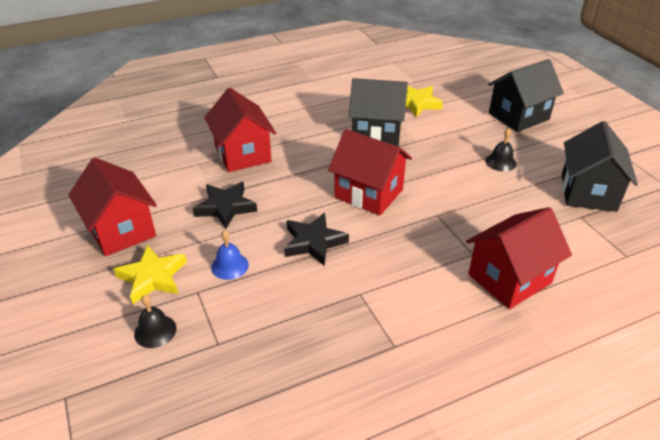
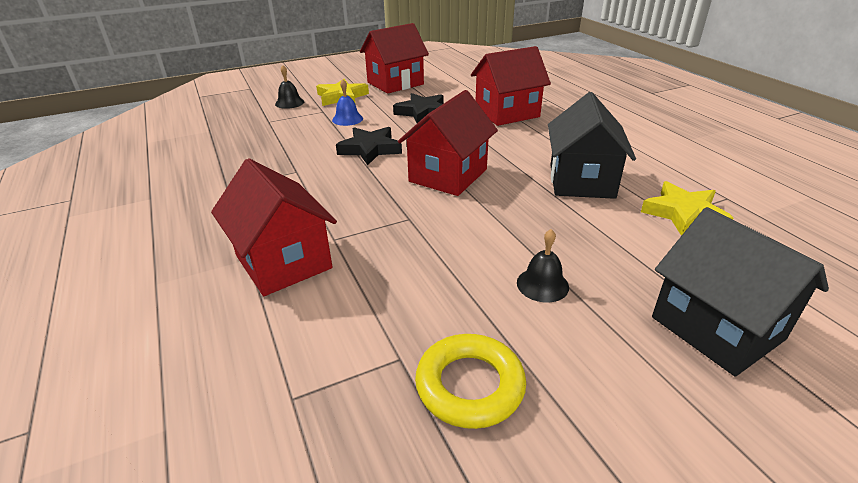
camera: 90 degrees right, 5 degrees down
(588, 192) = (470, 385): black house -> yellow ring

